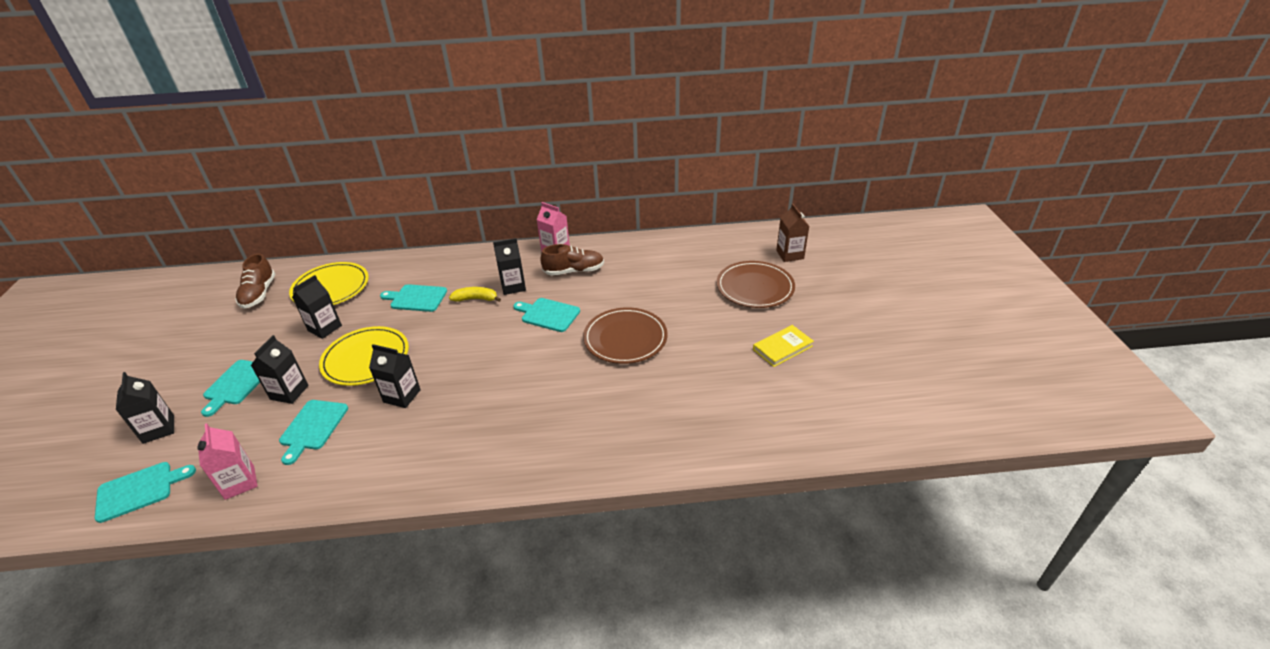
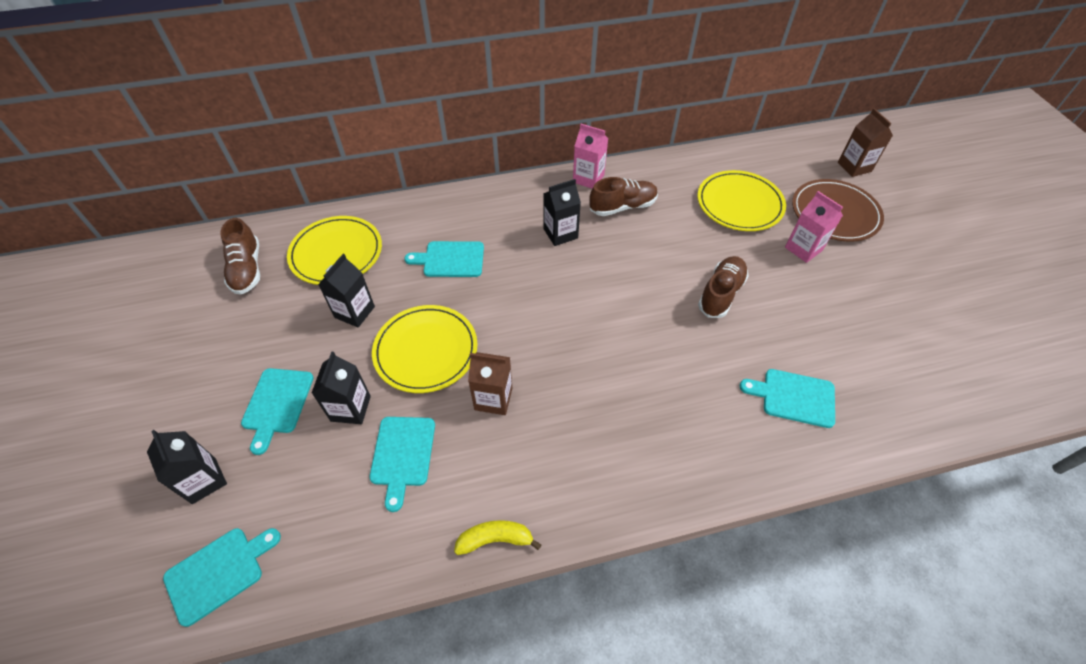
camera: 10 degrees left, 15 degrees up
(239, 482) = (345, 544): pink carton -> pink carton (803, 249)
(402, 396) = (493, 399): black carton -> brown carton
(476, 299) = (523, 254): yellow banana -> yellow banana (495, 539)
(548, 314) = (618, 269): turquoise cutting board -> turquoise cutting board (794, 397)
(625, 338) = (720, 294): brown plate -> brown shoe
(674, 275) = (739, 204): none -> yellow plate
(782, 348) = (897, 290): yellow book -> none

